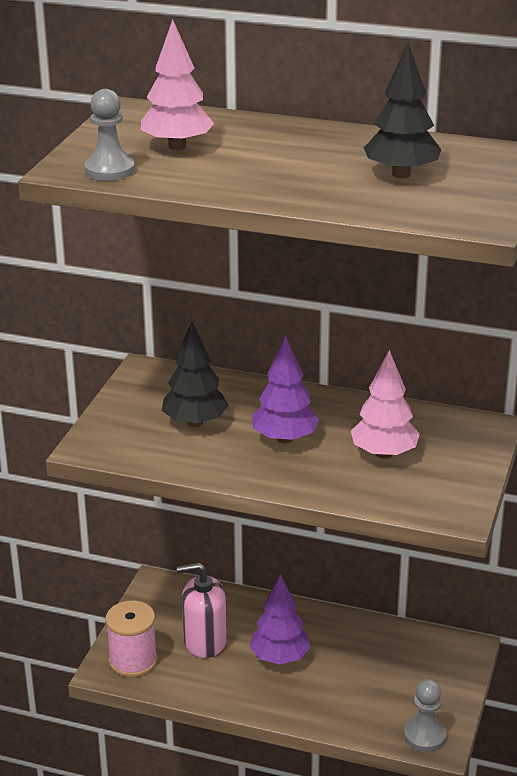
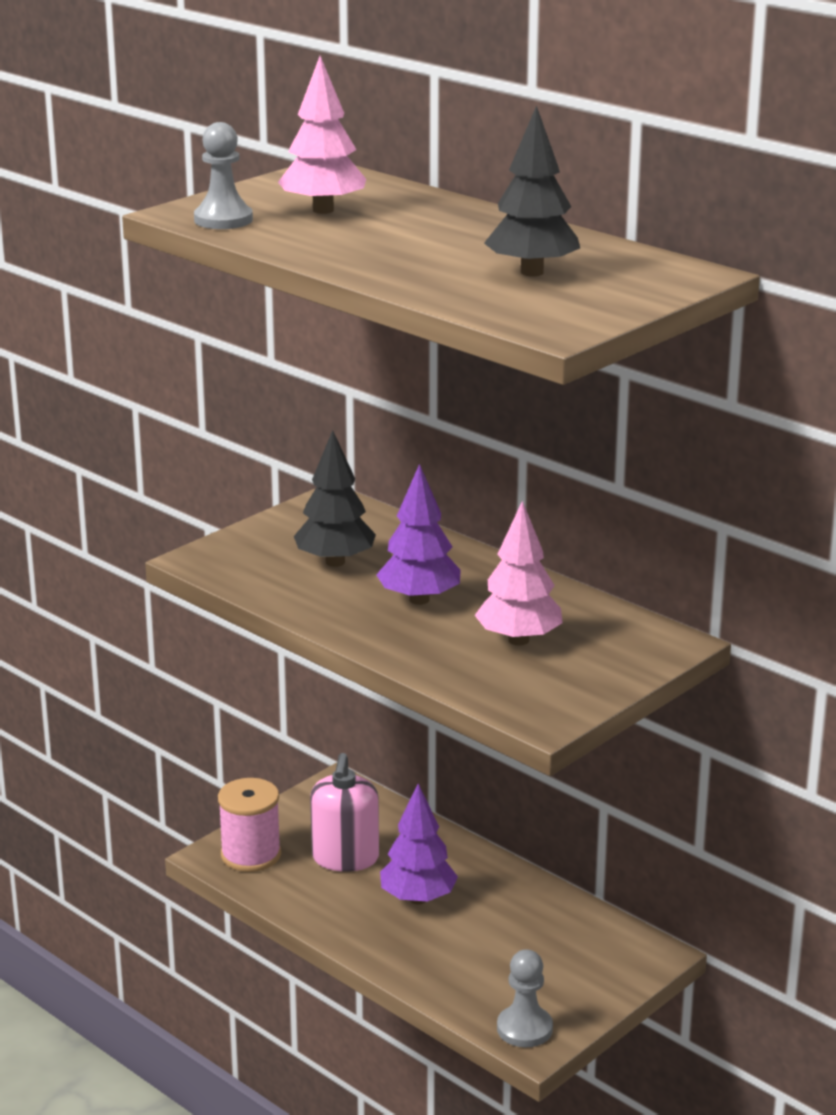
camera: 25 degrees right, 5 degrees down
(204, 641) = (345, 858): pink soap dispenser -> pink soap dispenser turned 105 degrees counterclockwise

